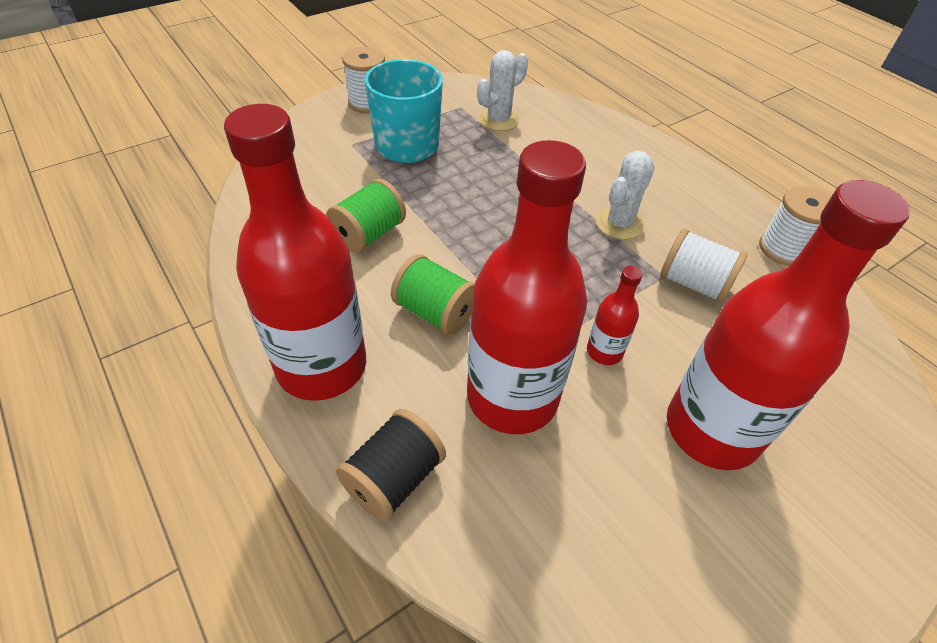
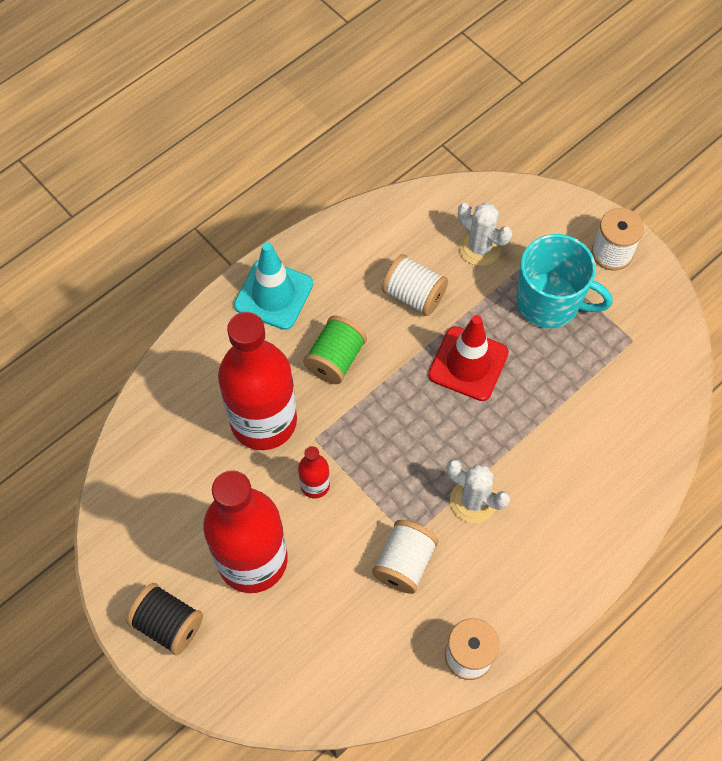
camera: 85 degrees right, 15 degrees up
(322, 366) = (273, 294): red bottle -> turquoise traffic cone
(369, 234) = (414, 295): green spool -> white spool
(394, 479) = (193, 356): black spool -> black spool (168, 624)
(464, 206) = (468, 364): none -> red traffic cone
(499, 120) = (618, 380): white cactus -> white cactus (480, 248)

